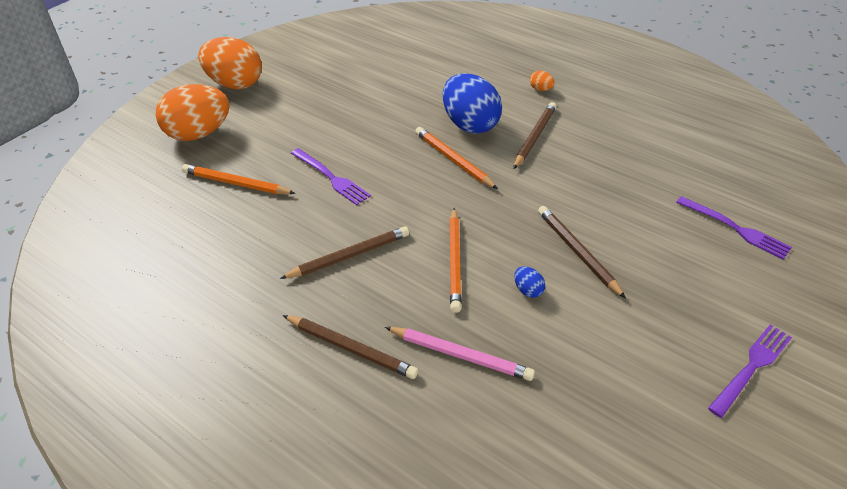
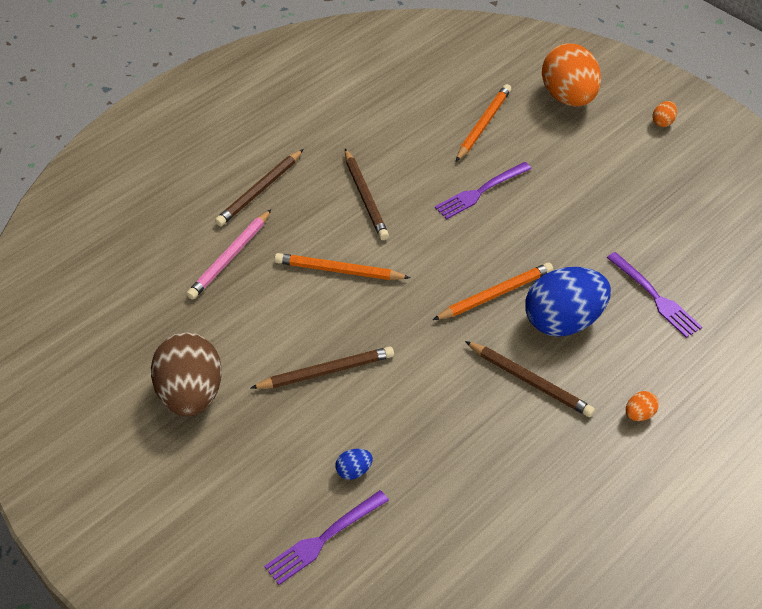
camera: 100 degrees right, 5 degrees up
(235, 84) = (663, 122): orange egg -> orange egg, size x0.40
(527, 290) = (287, 318): blue egg -> blue egg (354, 471)
(651, 348) = (191, 394): none -> brown egg
(752, 366) = (144, 468): purple fork -> purple fork (656, 297)

